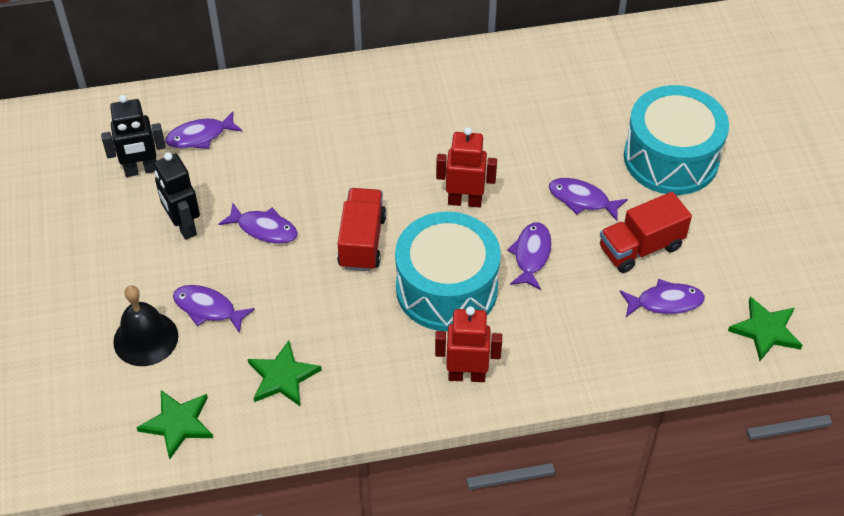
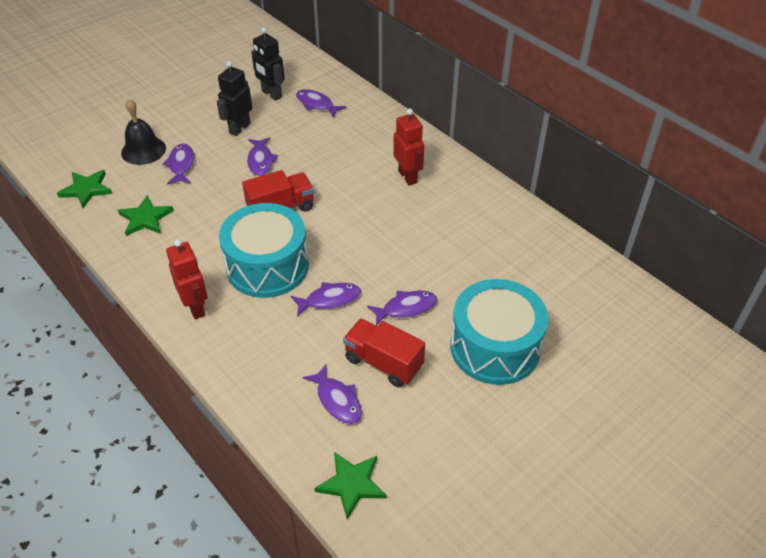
camera: 60 degrees right, 5 degrees down
(465, 201) = (355, 244): red robot -> red robot (408, 177)
(582, 200) = (406, 308): purple fish -> purple fish turned 75 degrees clockwise

